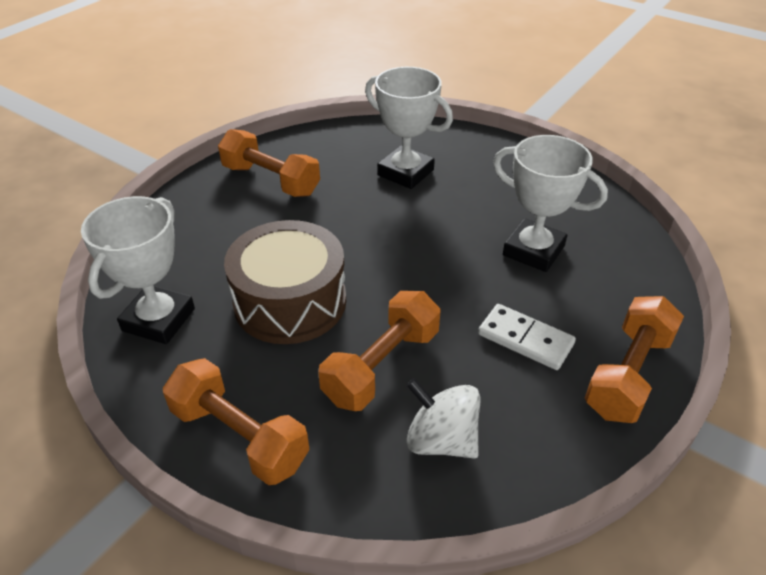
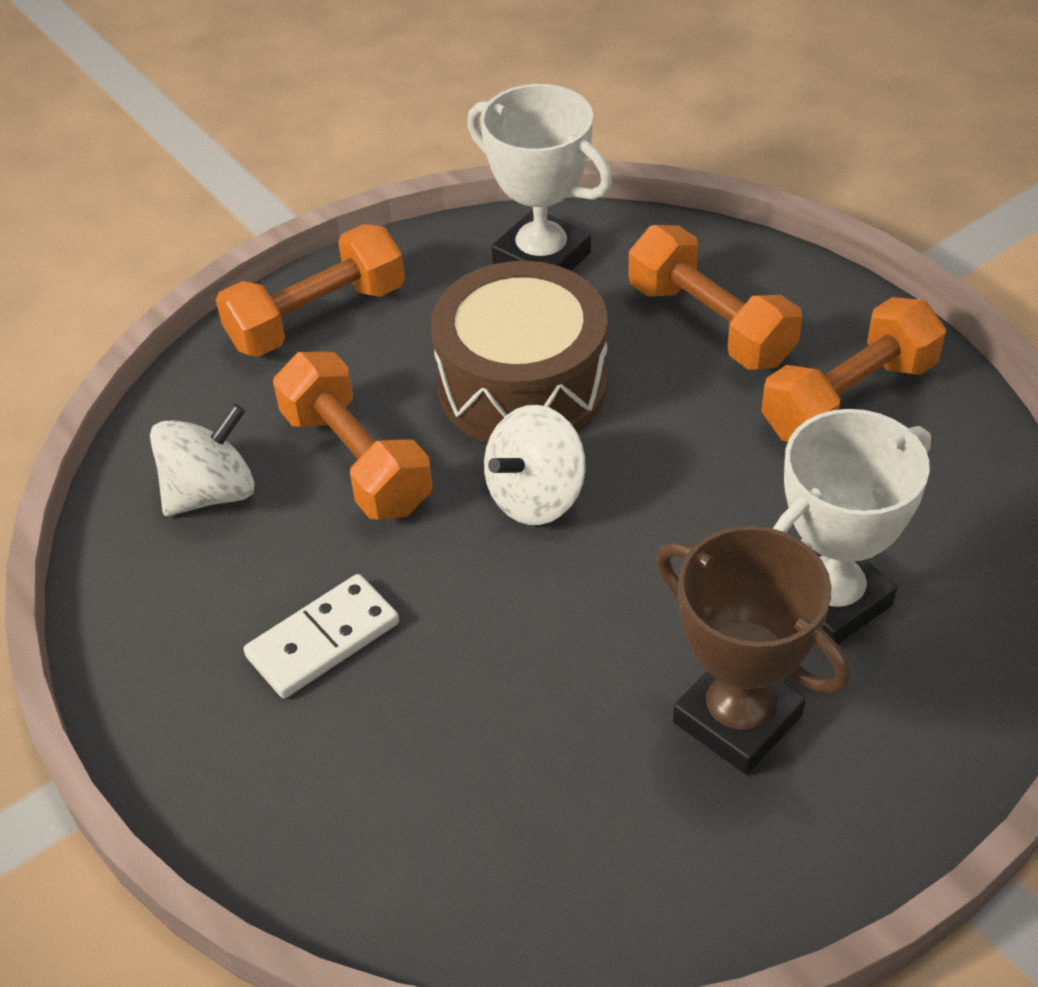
camera: 110 degrees right, 5 degrees up
(380, 276) = (536, 496): none -> white spinning top
(484, 189) = (737, 719): none -> brown trophy
(533, 251) = (519, 732): white trophy -> none
(628, 374) = (192, 747): orange dumbbell -> orange dumbbell (710, 324)

